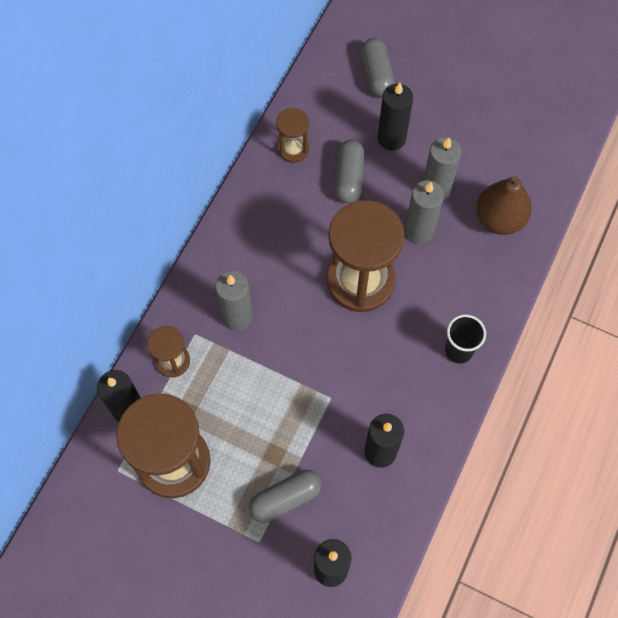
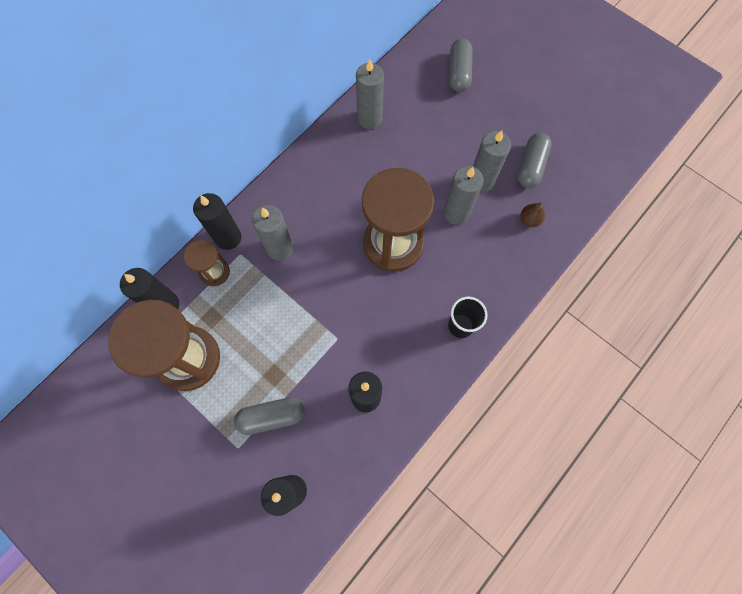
camera: 15 degrees right, 5 degrees up
(293, 149) = (369, 118): brown hourglass -> grey candle
(349, 177) = (409, 153): grey capsule -> grey capsule (531, 166)
(391, 138) = (455, 129): black candle -> black candle (228, 238)
(499, 219) = (529, 220): brown pear -> brown pear, size x0.49

